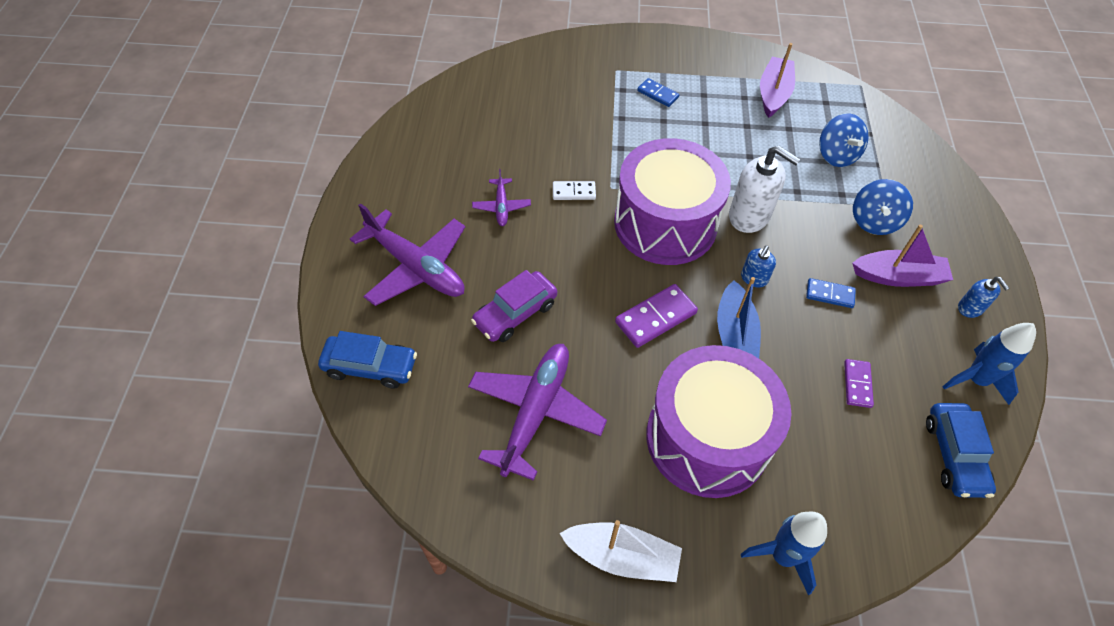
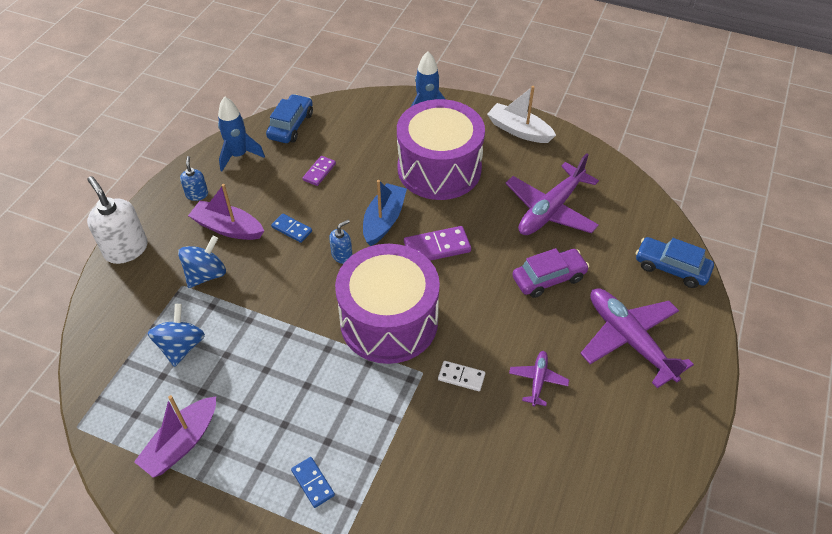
camera: 160 degrees left, 5 degrees down
(749, 216) = (309, 307): white soap dispenser -> white soap dispenser (126, 249)

